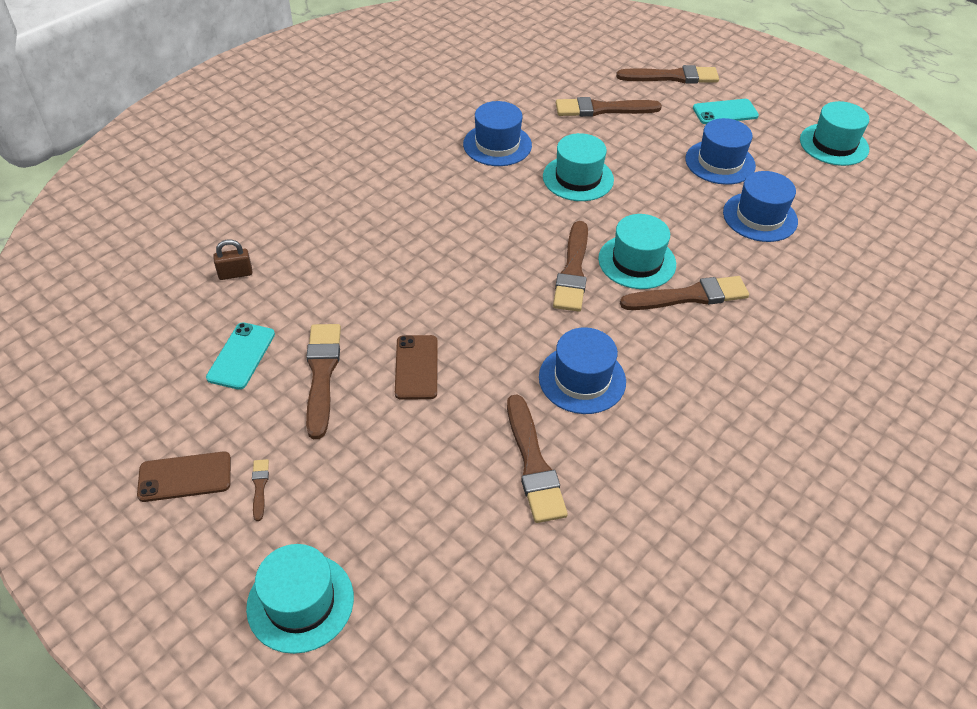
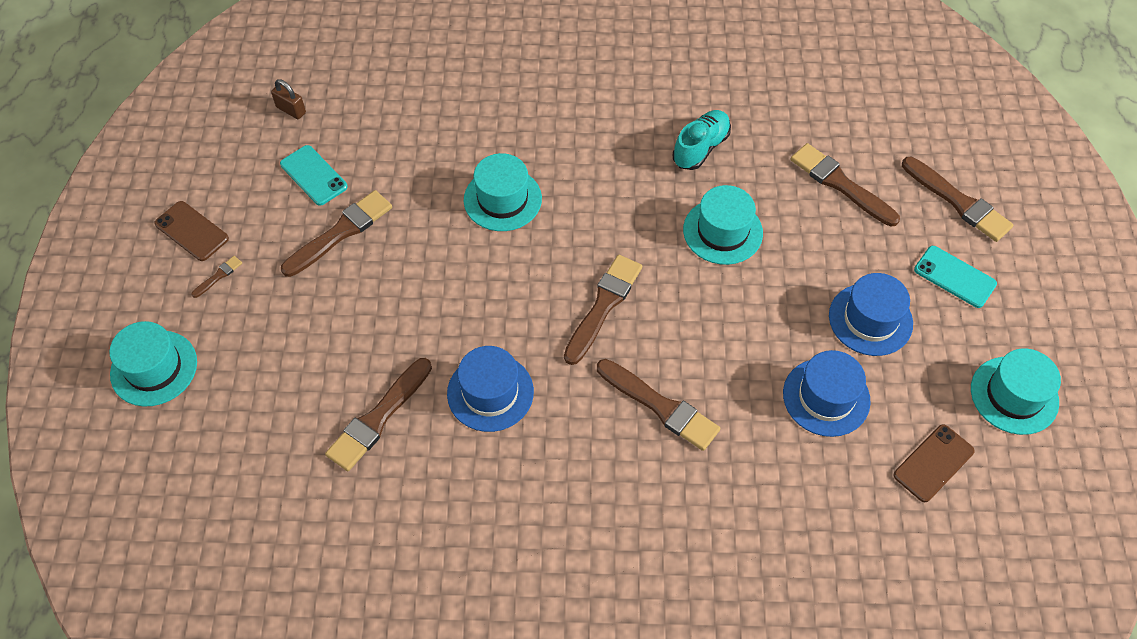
camera: 50 degrees right, 10 degrees up
(235, 274) = (383, 109): brown padlock -> brown padlock (291, 110)
(241, 356) = (313, 175): turquoise phone -> turquoise phone turned 75 degrees clockwise
(416, 367) = (400, 281): brown phone -> brown phone (933, 463)
(497, 145) = (700, 148): blue hat -> turquoise shoe
(573, 271) = (603, 306): brown brush -> brown brush turned 150 degrees clockwise
(637, 261) = (663, 342): turquoise hat -> turquoise hat (502, 199)

